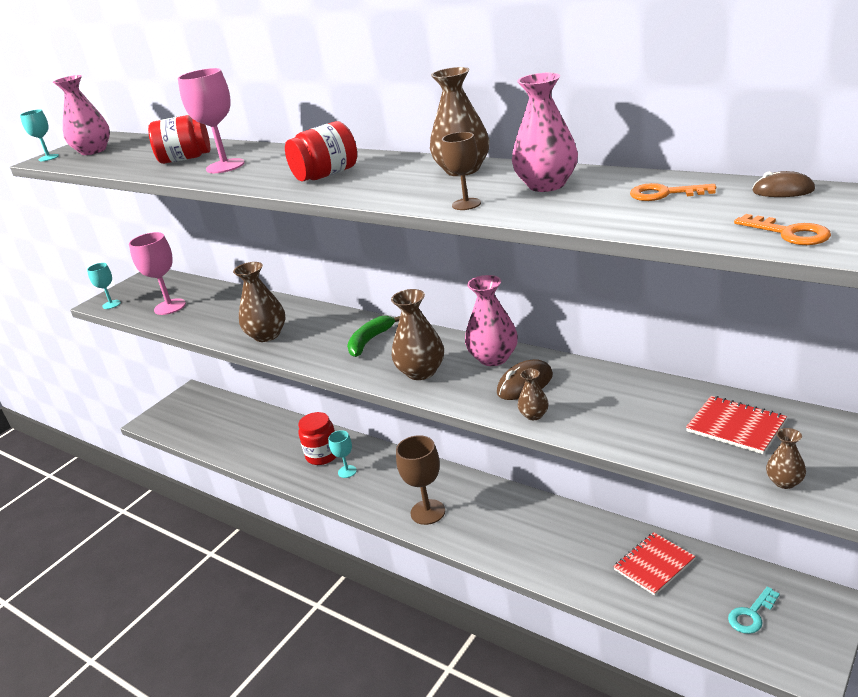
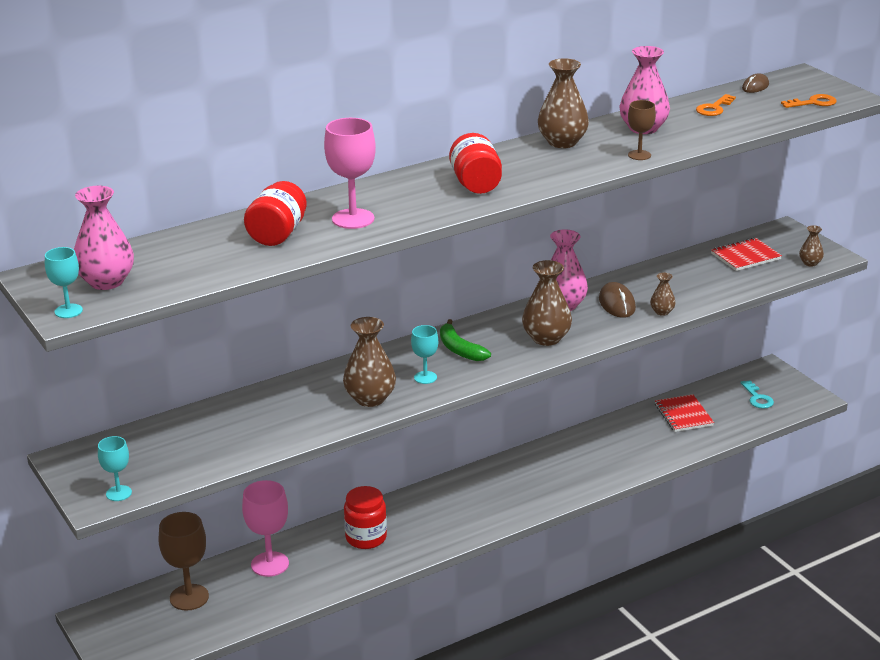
camera: 70 degrees left, 0 degrees up
(170, 307) = (199, 450): pink goblet -> pink goblet (270, 564)
(347, 471) = (412, 528): turquoise goblet -> turquoise goblet (425, 377)
(427, 512) = (524, 496): brown goblet -> brown goblet (189, 597)

